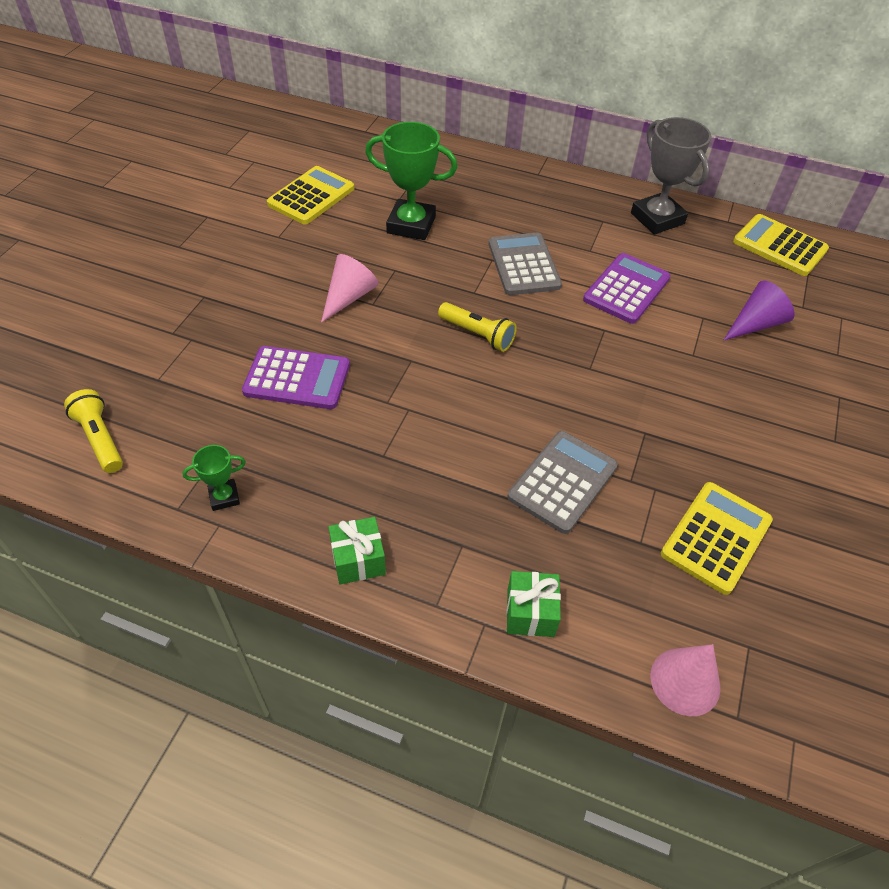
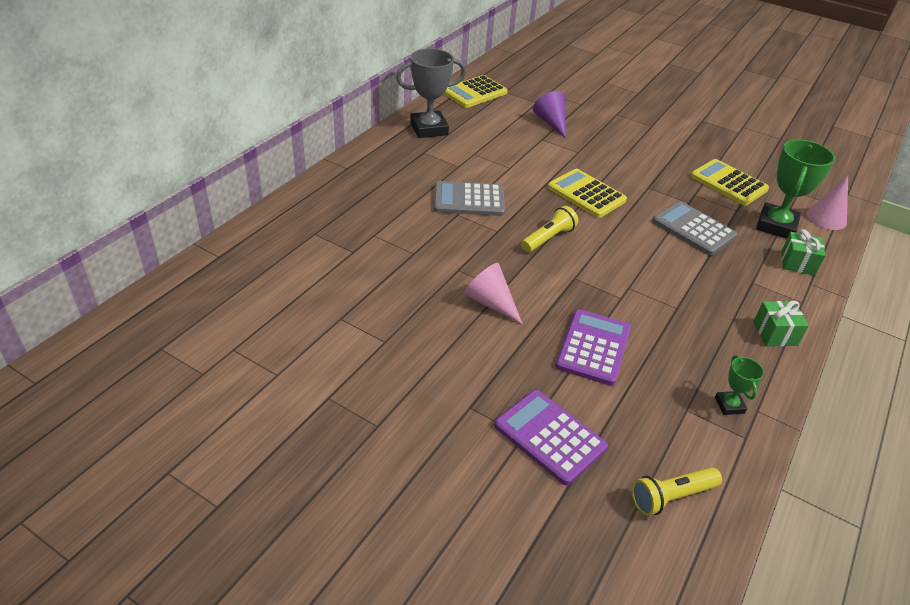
camera: 80 degrees left, 10 degrees down
(311, 196) = (323, 310): yellow calculator -> yellow calculator (586, 194)
(411, 225) = (396, 250): green trophy -> green trophy (776, 225)
(626, 289) = (507, 161): purple calculator -> purple calculator (549, 437)

